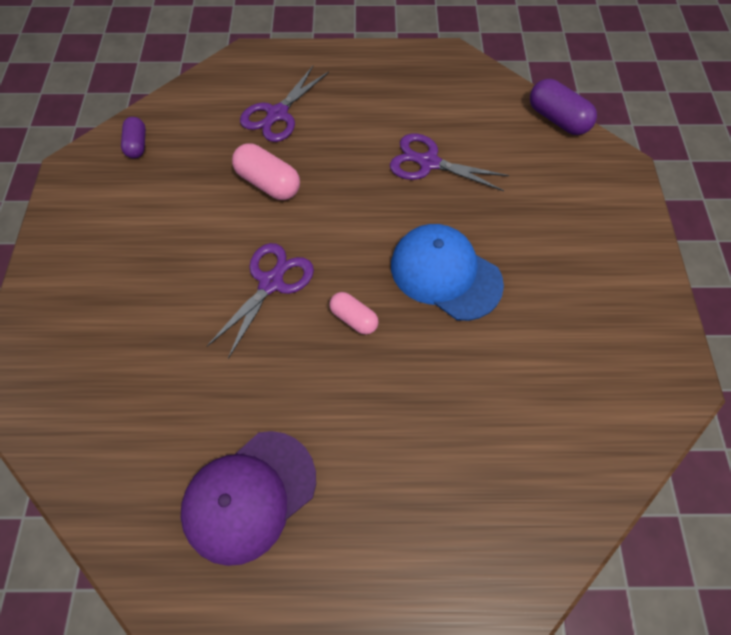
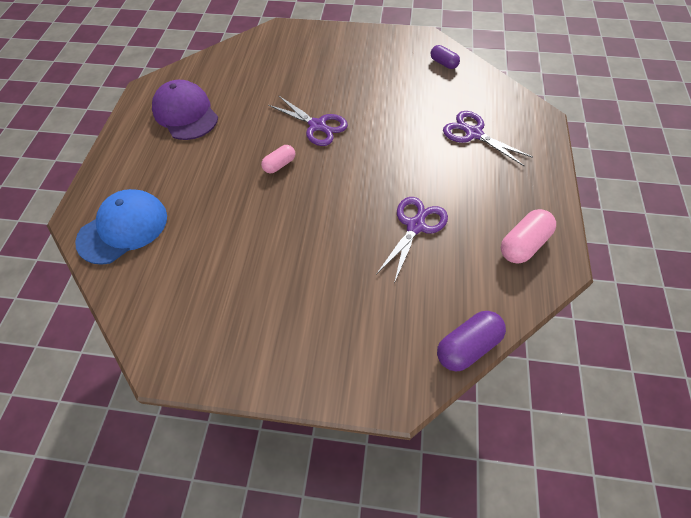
camera: 100 degrees right, 5 degrees down
(137, 145) = (443, 63): purple capsule -> purple capsule turned 45 degrees clockwise
(268, 183) = (402, 126): pink capsule -> pink capsule (523, 244)
(445, 274) = (302, 221): blue cap -> blue cap (123, 228)

